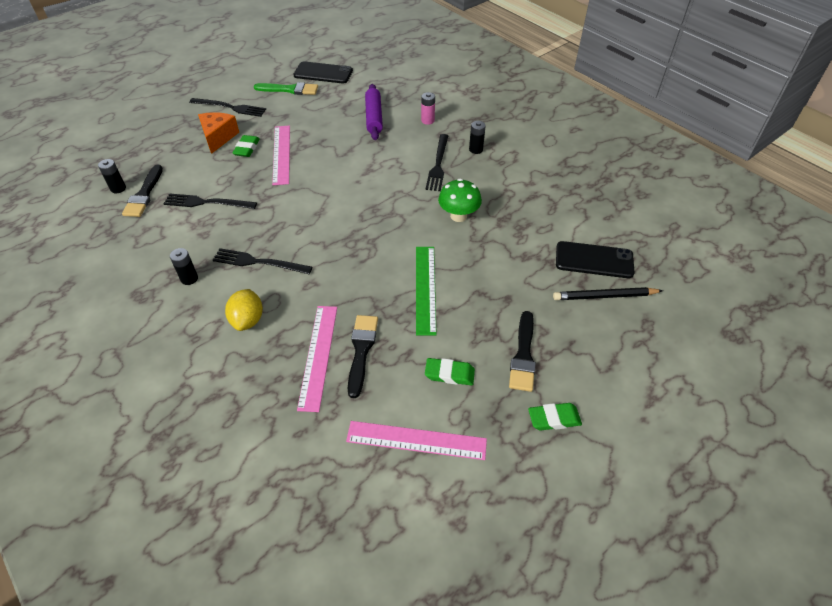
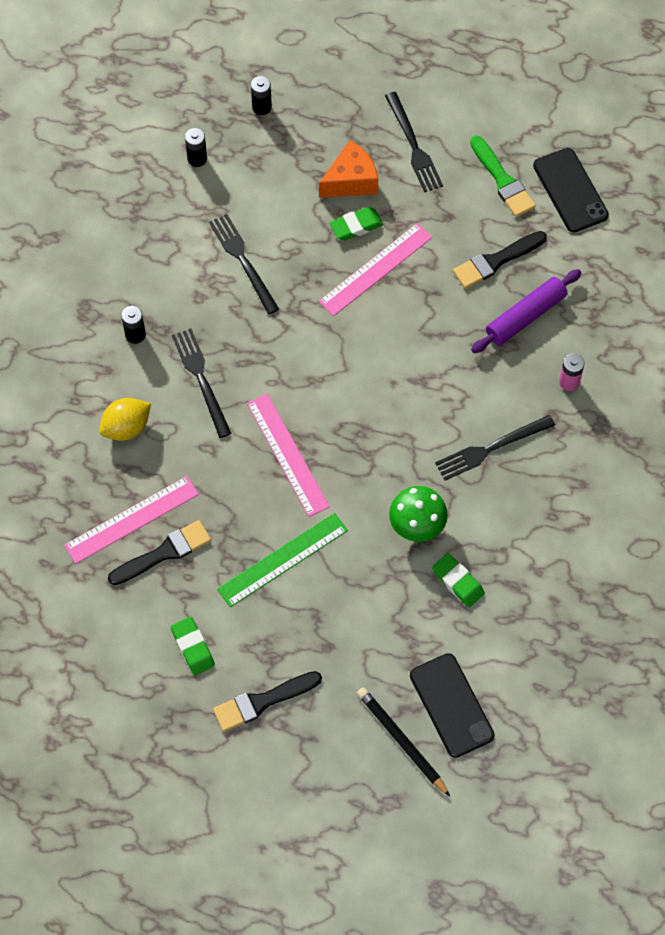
camera: 55 degrees right, 15 degrees up
(144, 194) = (208, 191): black brush -> black brush (496, 261)
(416, 440) = (103, 662): pink ruler -> pink ruler (287, 454)
(476, 149) = (554, 473): black battery -> black battery (261, 107)
(554, 419) = (207, 767): green eraser -> green eraser (458, 582)

